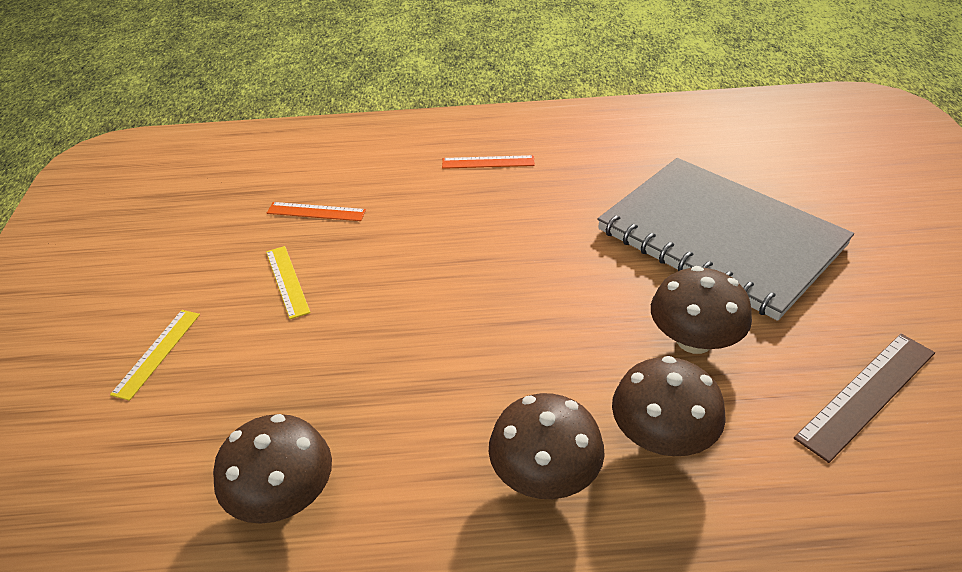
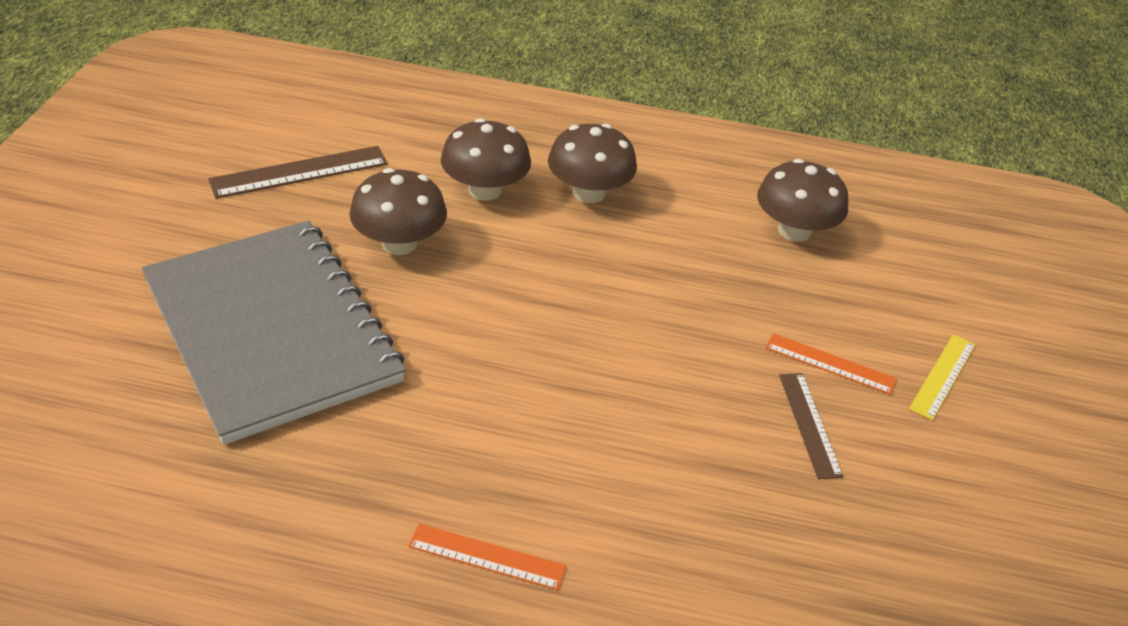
camera: 170 degrees left, 0 degrees up
(287, 281) = (809, 424): yellow ruler -> brown ruler
(316, 212) = (776, 532): orange ruler -> orange ruler (830, 364)

